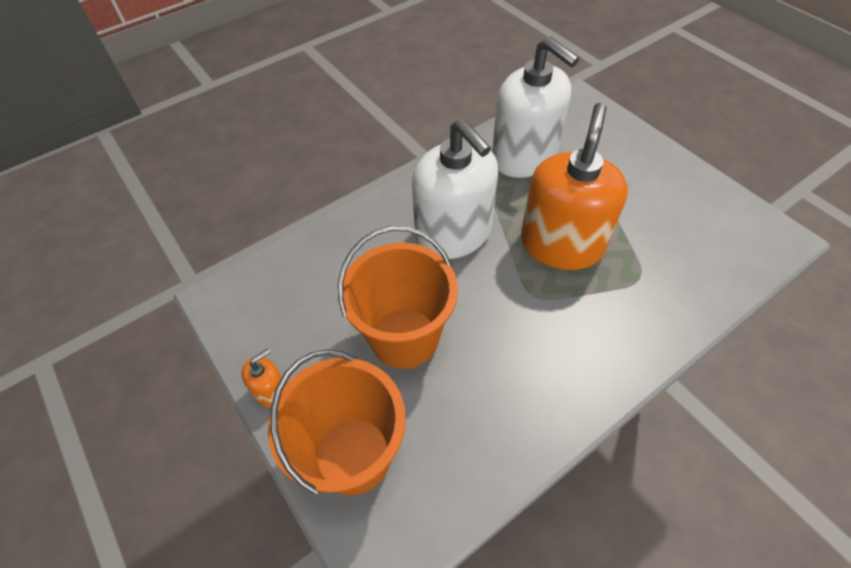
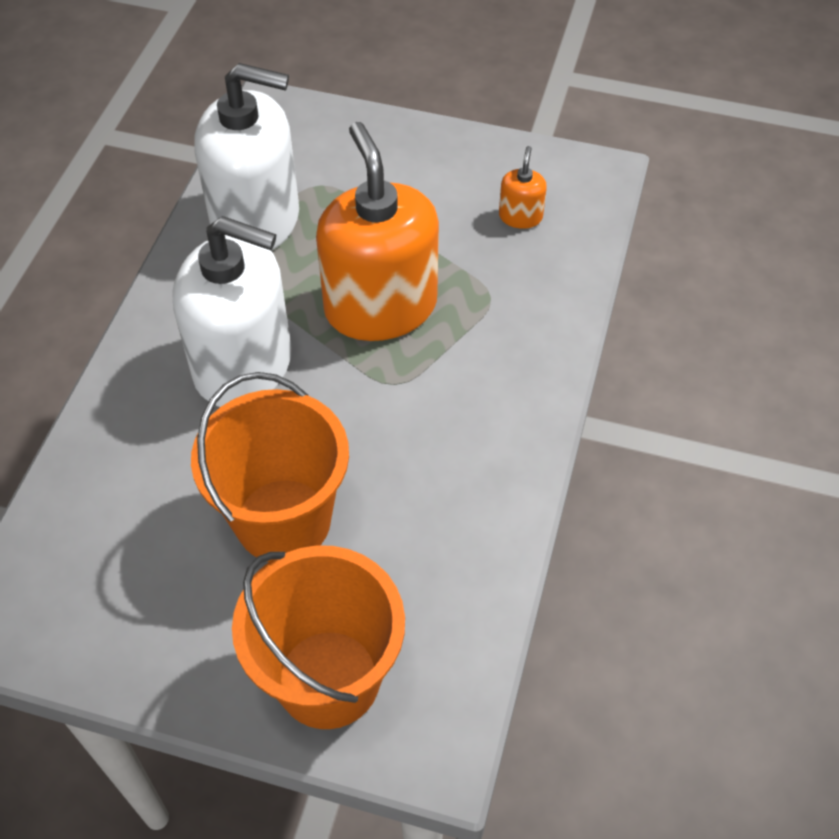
camera: 40 degrees left, 0 degrees up
(271, 391) = (171, 682): orange soap dispenser -> orange soap dispenser (520, 216)

